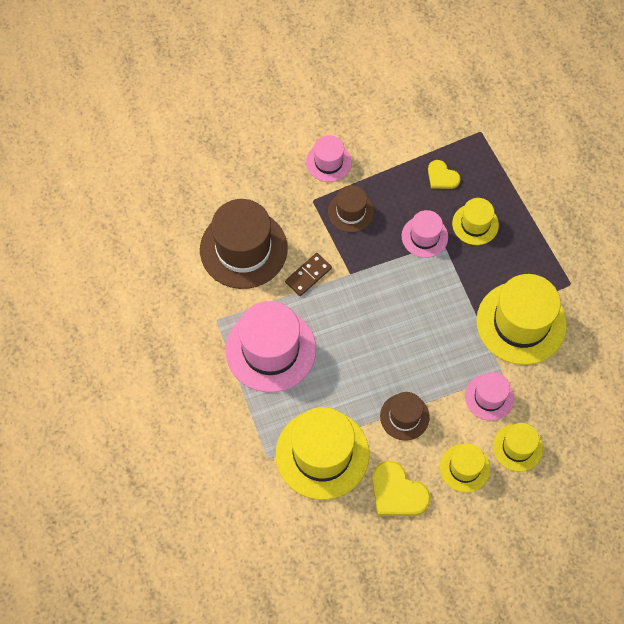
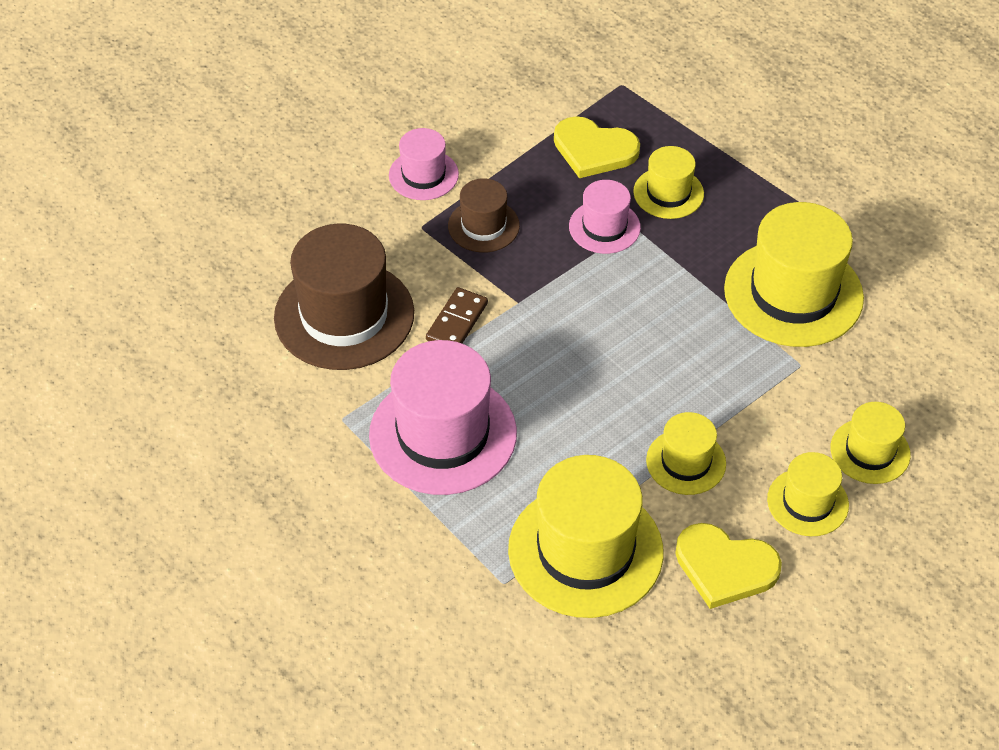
camera: 20 degrees left, 15 degrees down
(404, 416) = (686, 462): brown hat -> yellow hat
(442, 177) = (594, 150): yellow heart -> yellow heart, size x1.62
(489, 397) = (796, 399): pink hat -> none

